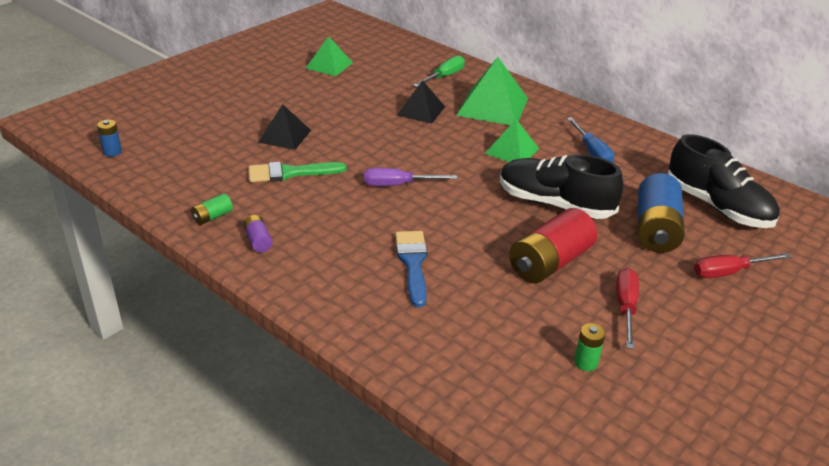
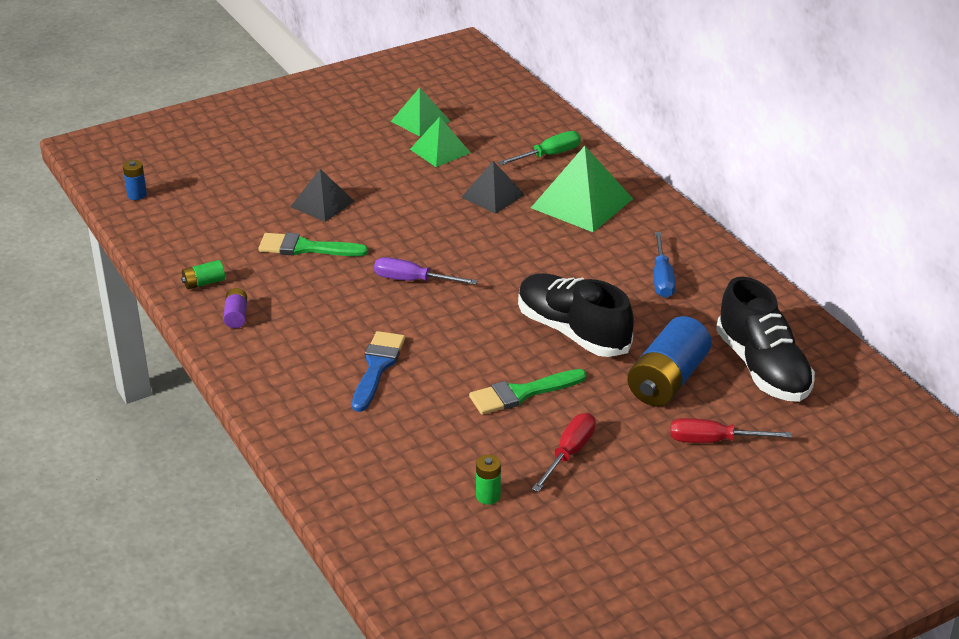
camera: 20 degrees right, 0 degrees up
(512, 151) = (567, 261): green pyramid -> green pyramid (440, 151)
(550, 263) = (521, 393): red battery -> green brush

